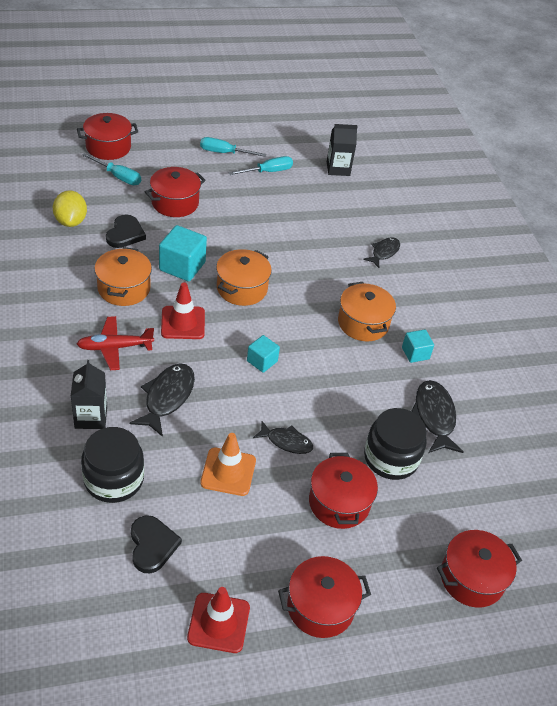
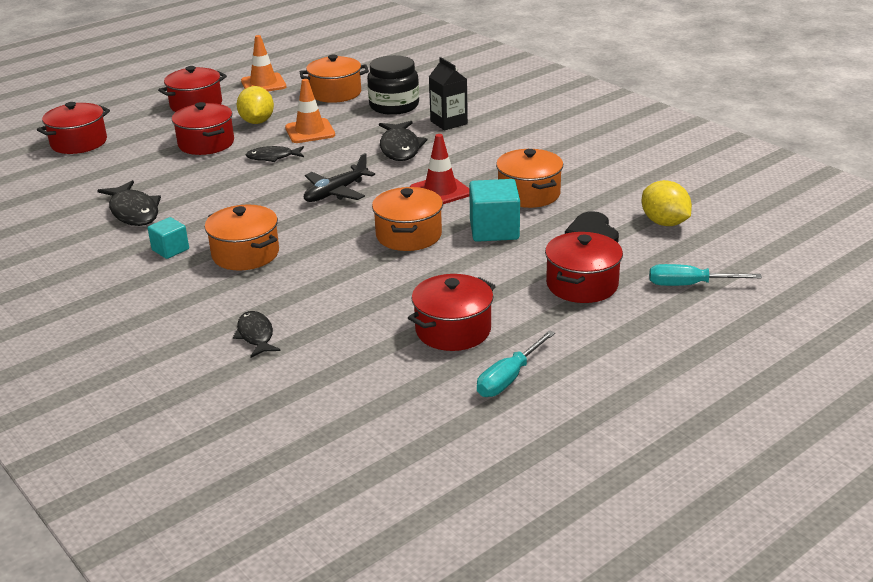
camera: 160 degrees right, 15 degrees down
(108, 147) = (760, 314): red pot -> red pot (453, 330)
(114, 347) = (482, 158): red plane -> none
(152, 545) = (335, 93): black heart -> orange pot
(218, 623) = (263, 84): red traffic cone -> orange traffic cone
(224, 153) = (603, 378): turquoise screwdriver -> none
(262, 361) = (336, 192): turquoise cube -> black plane
(270, 522) = (257, 122): none -> yellow lemon
(338, 169) = (404, 434): black carton -> none
(384, 252) = (256, 335): black fish -> black fish turned 150 degrees clockwise
(391, 458) = (170, 176): black jar -> none

